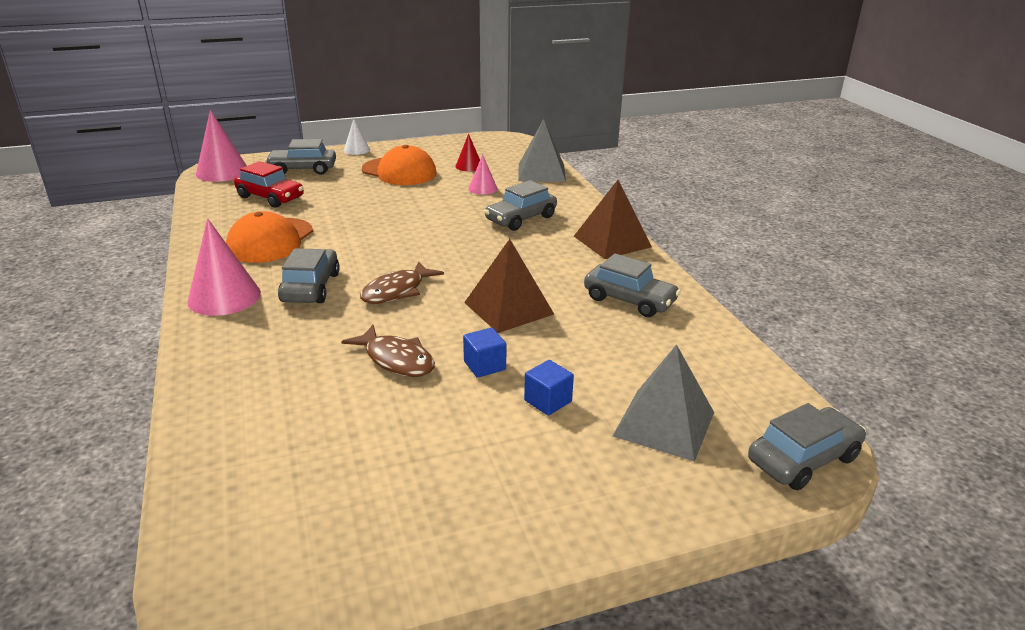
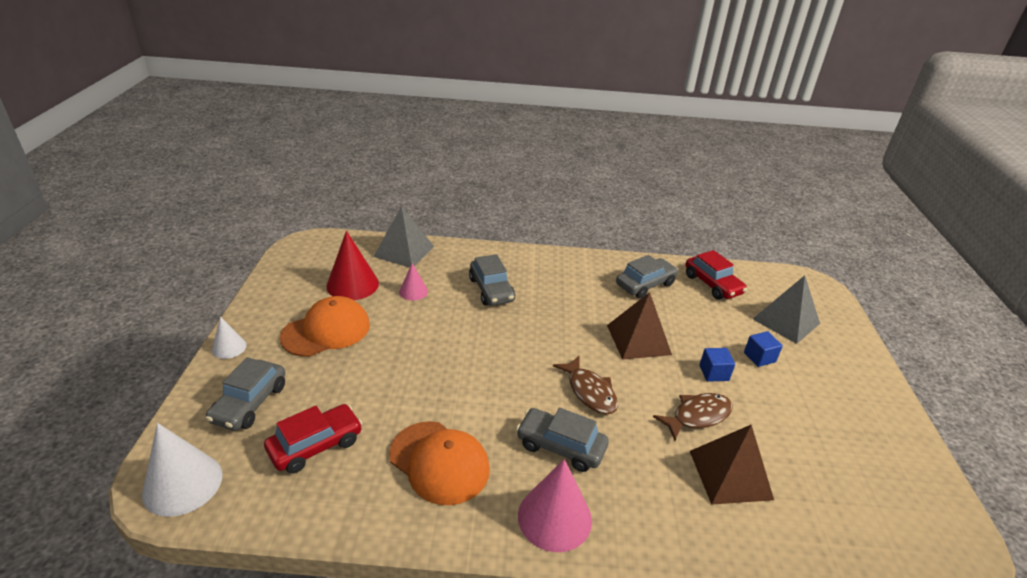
camera: 70 degrees left, 5 degrees up
(222, 172) = (182, 484): pink cone -> white cone
(469, 166) = (352, 284): red cone -> red cone, size x1.81
(612, 241) = (556, 262): brown pyramid -> brown pyramid (730, 474)
(690, 351) = (712, 284): none -> red car
(803, 459) = (817, 289): grey car -> none

